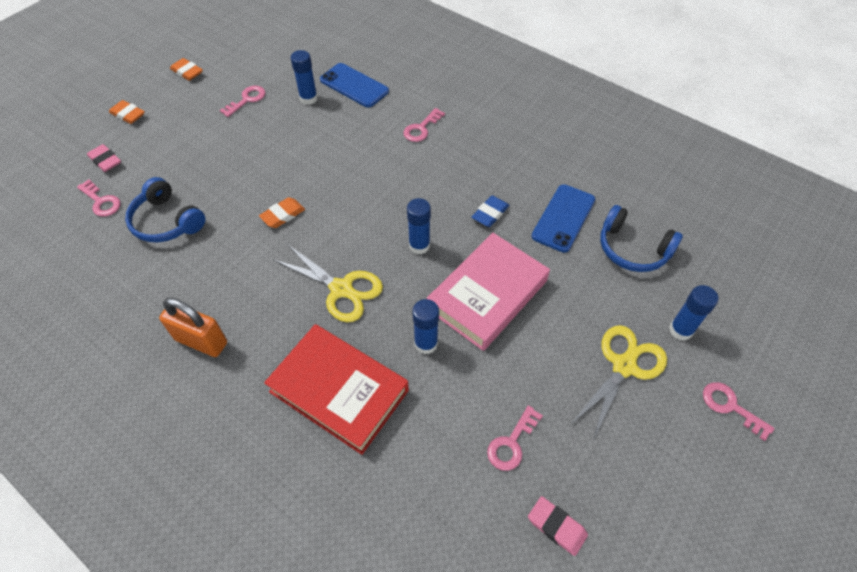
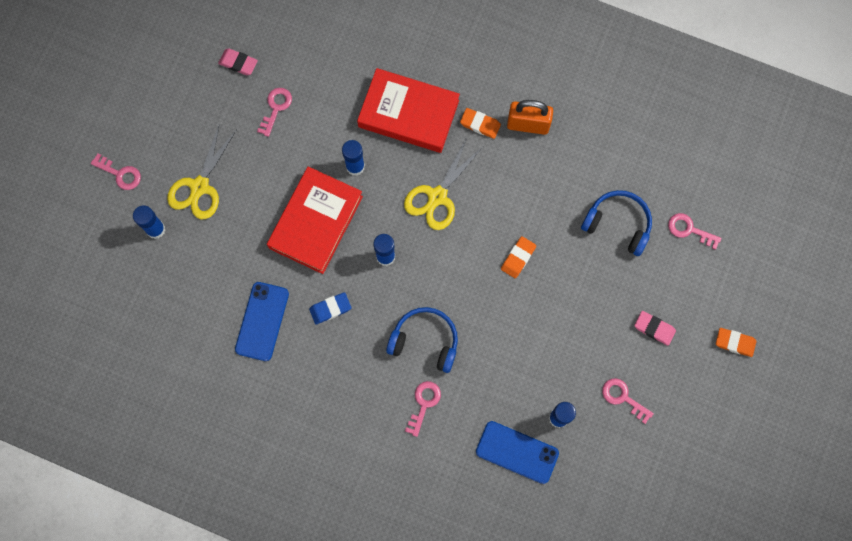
camera: 165 degrees right, 20 degrees up
(105, 160) = (717, 277): pink eraser -> pink eraser (654, 328)
(187, 72) = (711, 424): orange eraser -> orange eraser (480, 124)
(247, 100) = (623, 398): pink key -> pink key turned 105 degrees clockwise
(341, 289) = (437, 197): yellow scissors -> yellow scissors turned 75 degrees counterclockwise
(487, 295) = (316, 222): pink book -> red book
(490, 213) = (330, 309): blue eraser -> blue eraser turned 45 degrees clockwise
(632, 249) = (197, 302): blue headphones -> blue headphones (425, 341)

